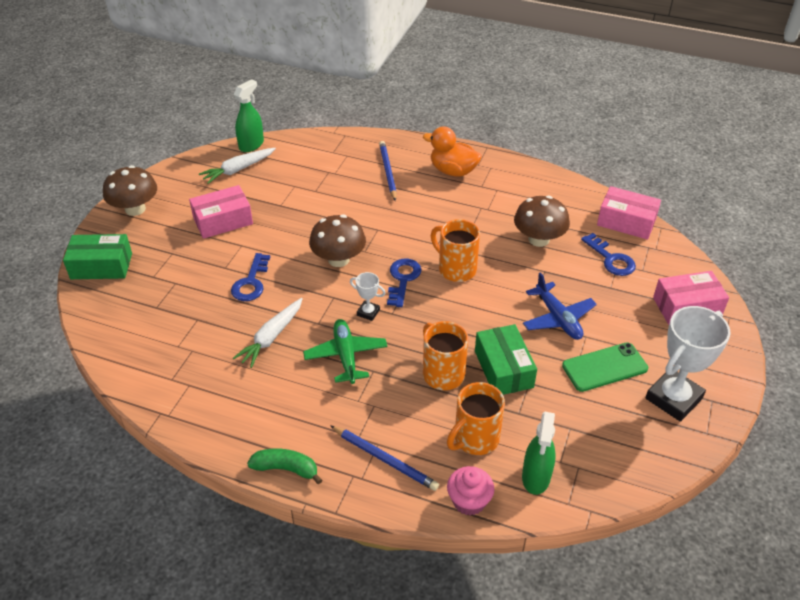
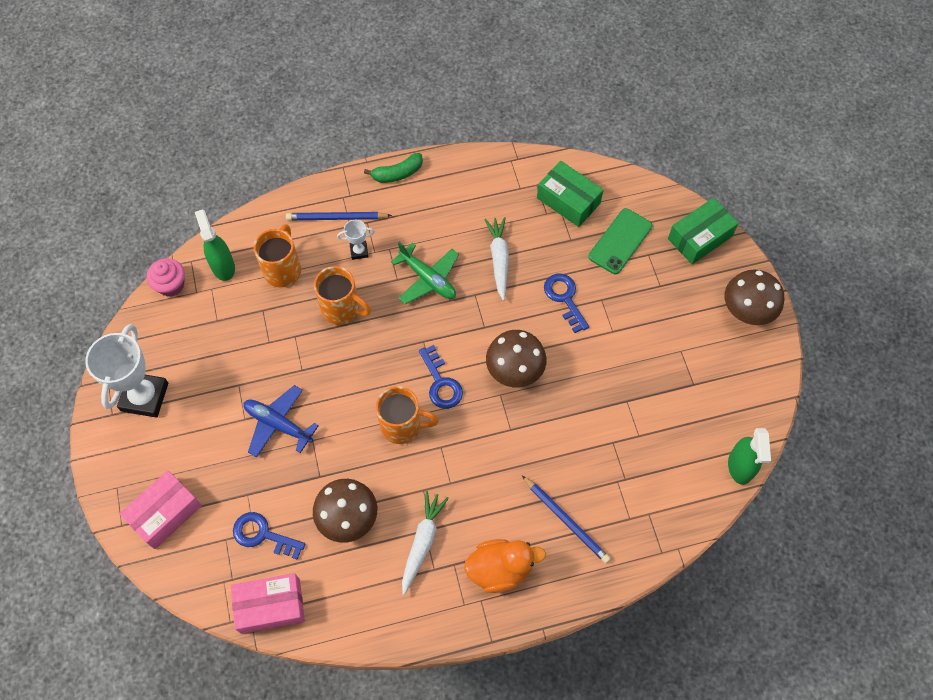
camera: 145 degrees right, 20 degrees up
(223, 221) = (657, 347): pink box -> none
(238, 169) = (714, 421): white carrot -> white carrot (422, 542)
(368, 312) = (443, 329): white trophy -> white trophy (359, 251)
(469, 501) = (260, 223): pink cupcake -> pink cupcake (171, 285)
(503, 369) = (296, 342): green box -> green box (568, 200)
(604, 367) = (214, 394): green phone -> green phone (620, 241)

